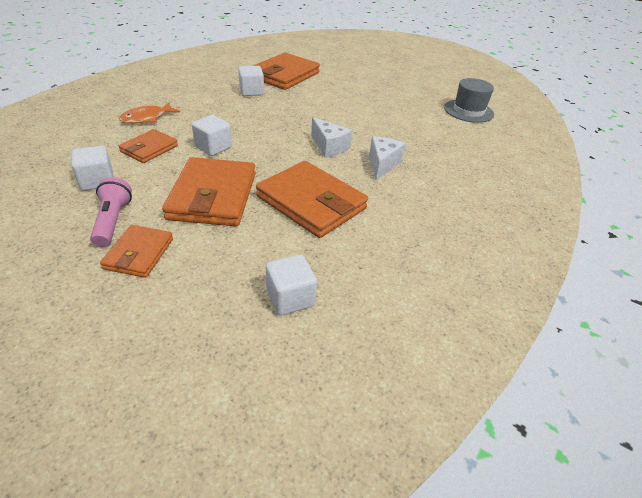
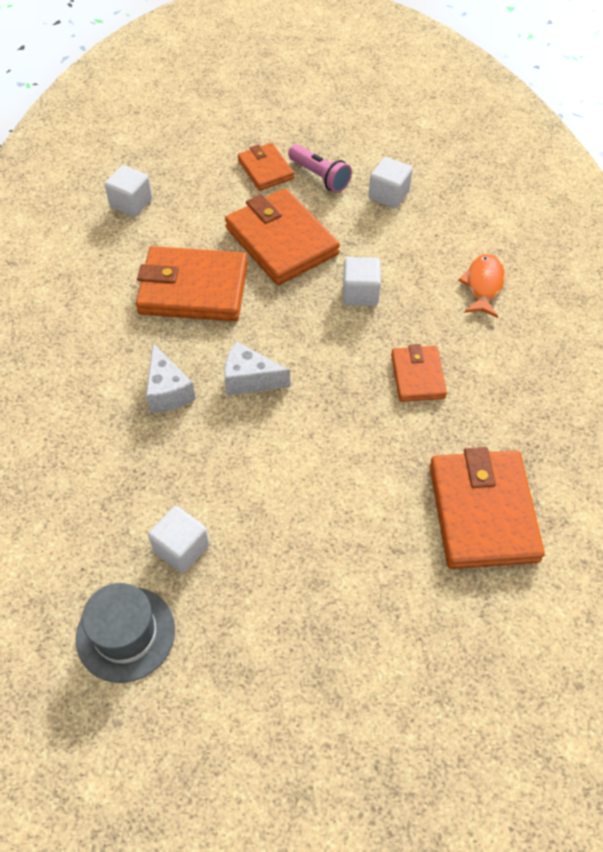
camera: 145 degrees right, 15 degrees up
(149, 149) = (410, 251): orange wallet -> orange wallet (417, 376)
(251, 91) = (463, 425): white cube -> white cube (181, 548)

